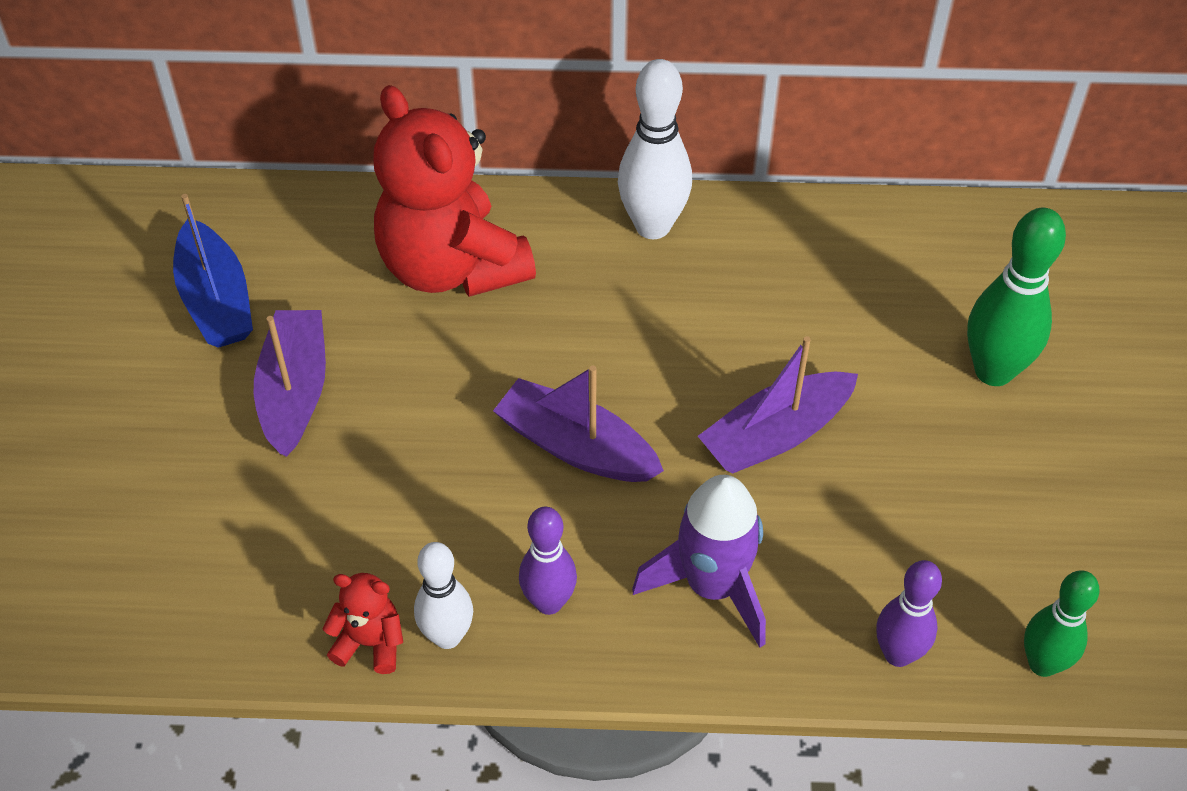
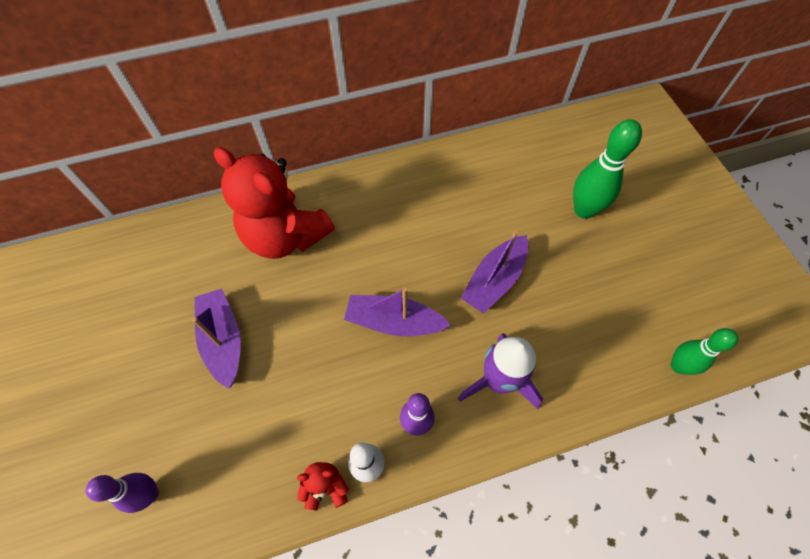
camera: 20 degrees left, 10 degrees up
(216, 300) = (156, 297): blue boat -> none
(652, 226) = (384, 181): white bowling pin -> none
(898, 654) = (607, 387): purple bowling pin -> purple bowling pin (150, 494)

